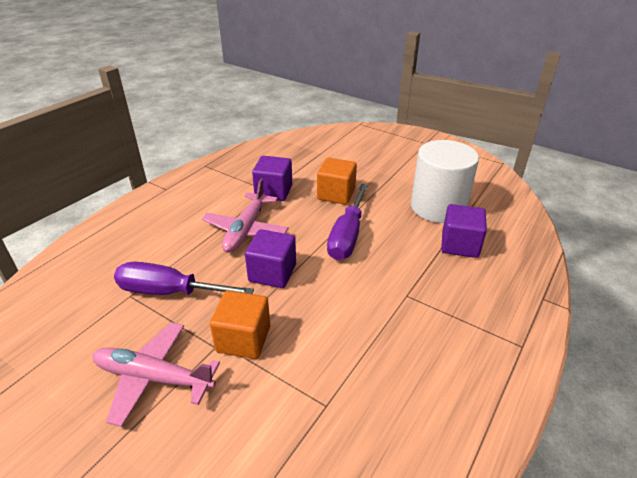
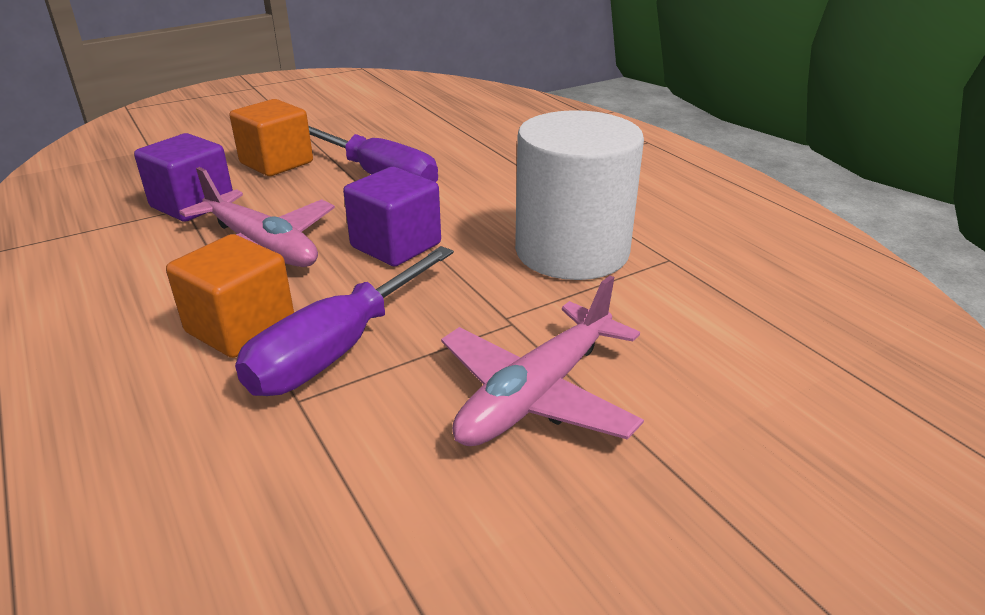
camera: 65 degrees left, 5 degrees down
(243, 339) = (515, 295): orange cube -> orange cube (240, 327)
(438, 207) = (395, 116): white cylinder -> white cylinder (572, 251)
(460, 245) = (476, 125): purple cube -> none

